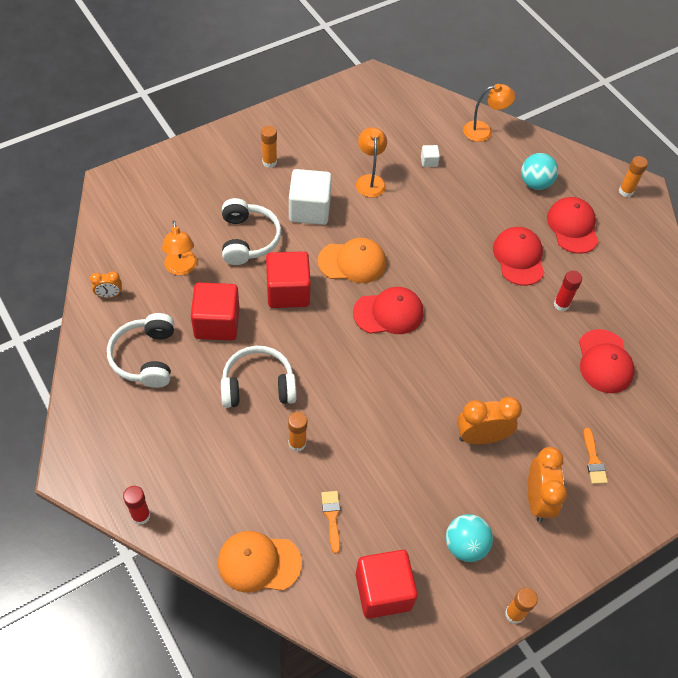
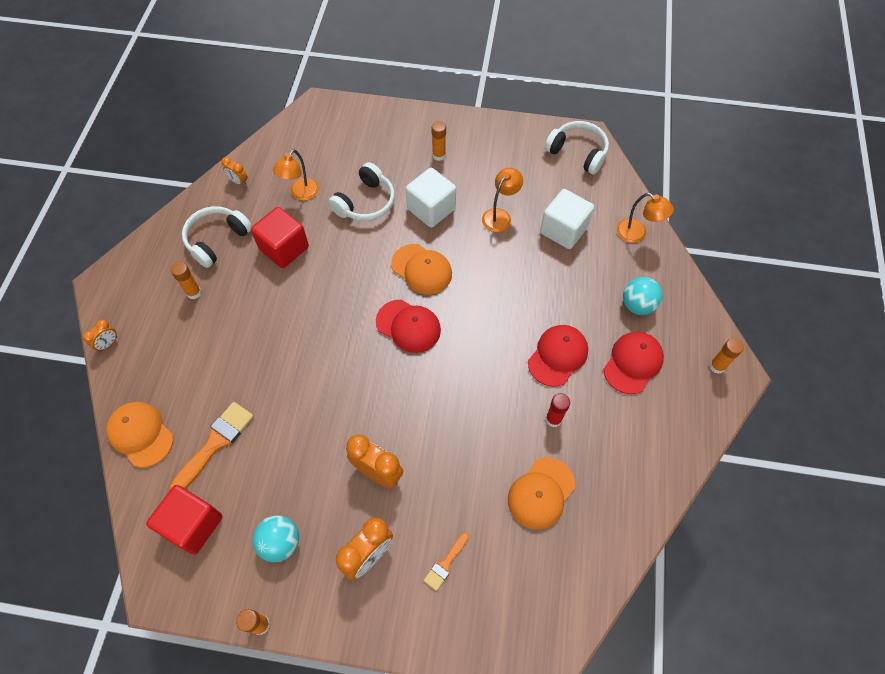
camera: 45 degrees right, 5 degrees up
(141, 516) = (108, 344): red glue stick -> orange clock
(258, 385) = (265, 312): white headphones -> white headphones (577, 152)
(288, 291) = (353, 259): red cube -> none
(297, 443) = (247, 372): orange glue stick -> orange glue stick (194, 292)
(332, 517) = (215, 443): orange brush -> orange brush, size x1.78
(429, 161) = (563, 230): white cube -> white cube, size x2.34
(604, 361) = (541, 493): red cap -> orange cap

